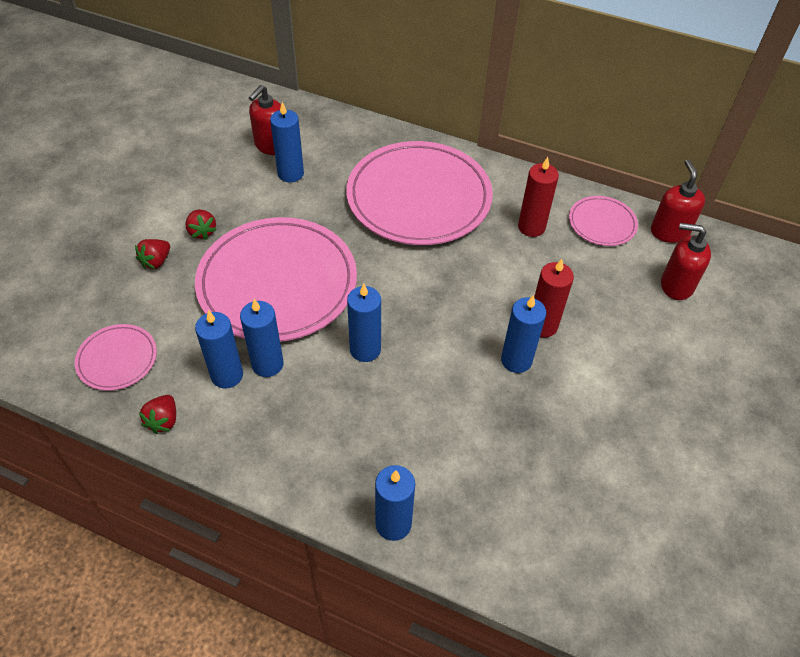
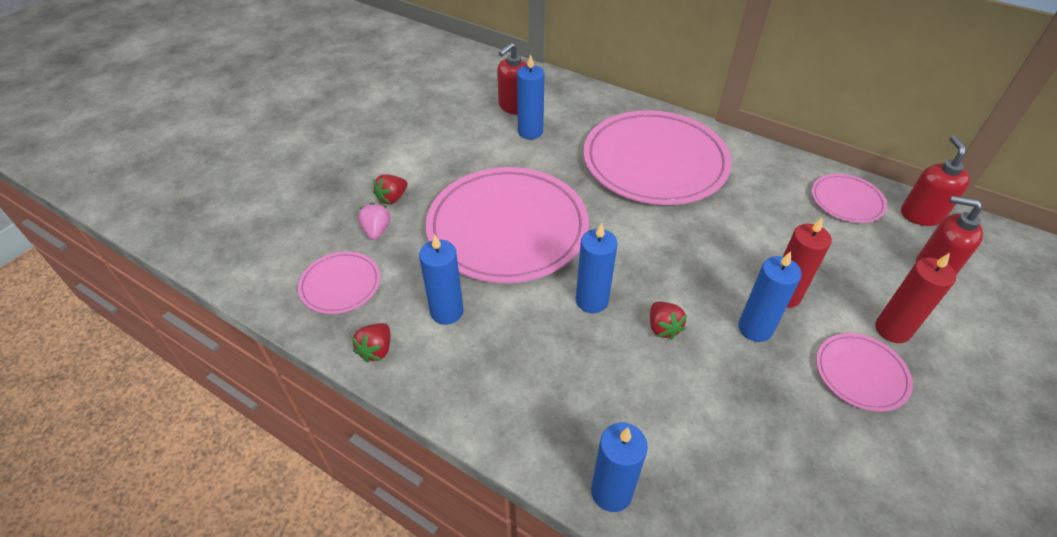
camera: 10 degrees right, 5 degrees down
(145, 298) = (376, 230): none -> pink strawberry
(202, 232) = (439, 175): red strawberry -> red strawberry (663, 328)
(267, 364) = (489, 305): blue candle -> none
(531, 227) = (771, 198): red candle -> red candle (892, 330)
(608, 392) = (861, 374): none -> pink plate

